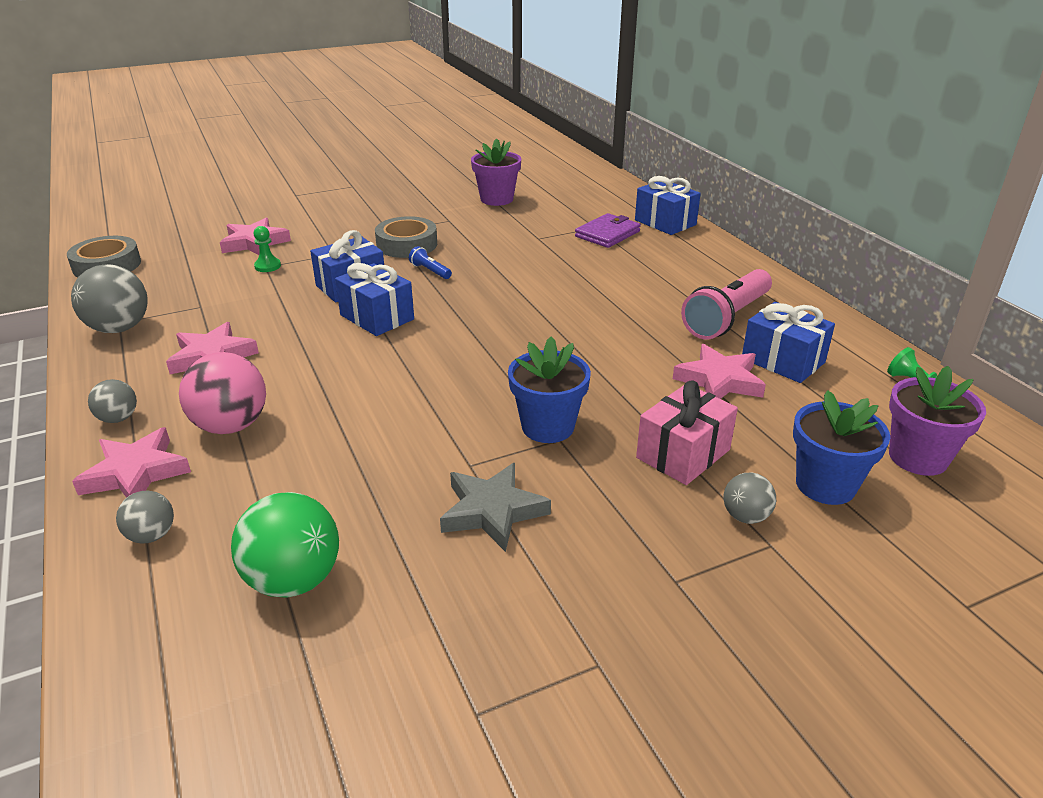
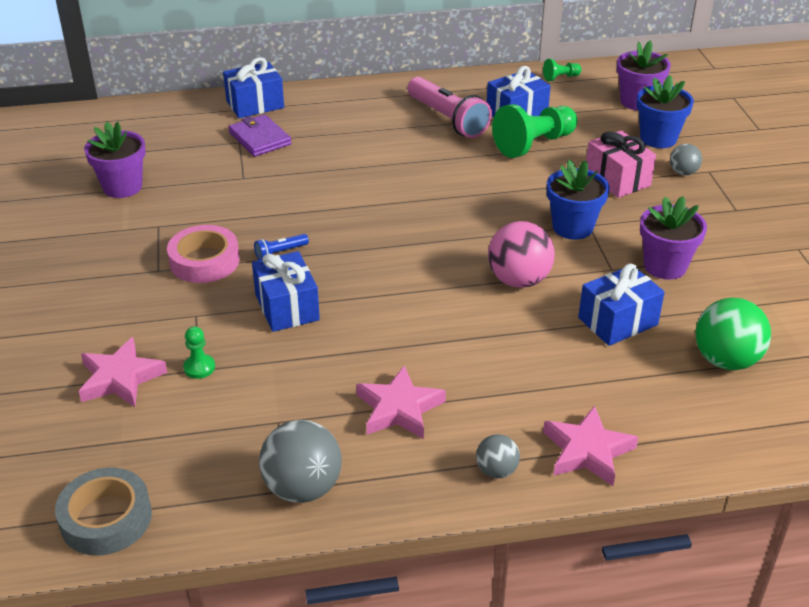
camera: 75 degrees left, 5 degrees up
(151, 535) = (672, 435): grey ball -> none
(231, 425) = (529, 393): pink ball -> pink ball (519, 280)
(377, 317) = (364, 295): blue gift -> blue gift (618, 321)
(407, 244) = (204, 261): grey tape -> pink tape
(492, 511) = (665, 266): grey star -> purple flower pot
(719, 380) = (534, 144): pink star -> green pawn

